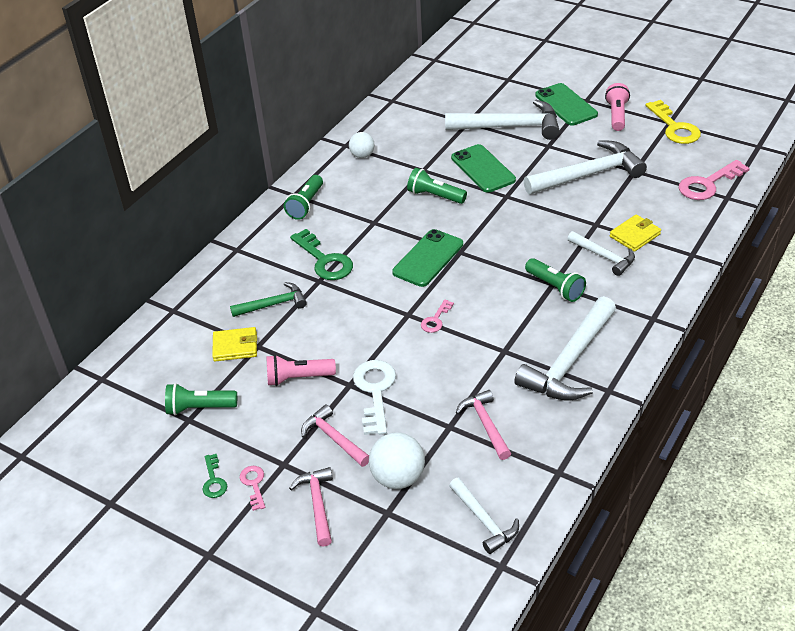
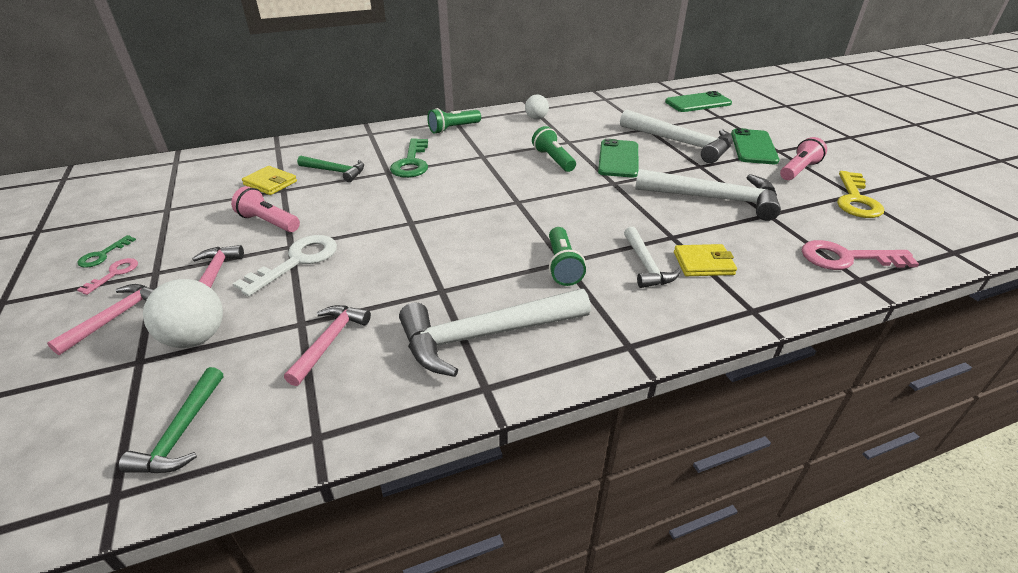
camera: 35 degrees right, 5 degrees down
(199, 408) = (185, 206): green flashlight -> none
(428, 258) = (485, 194): green phone -> green phone (698, 103)
(435, 320) = (424, 237): pink key -> none
(484, 521) = (182, 432): white hammer -> green hammer

